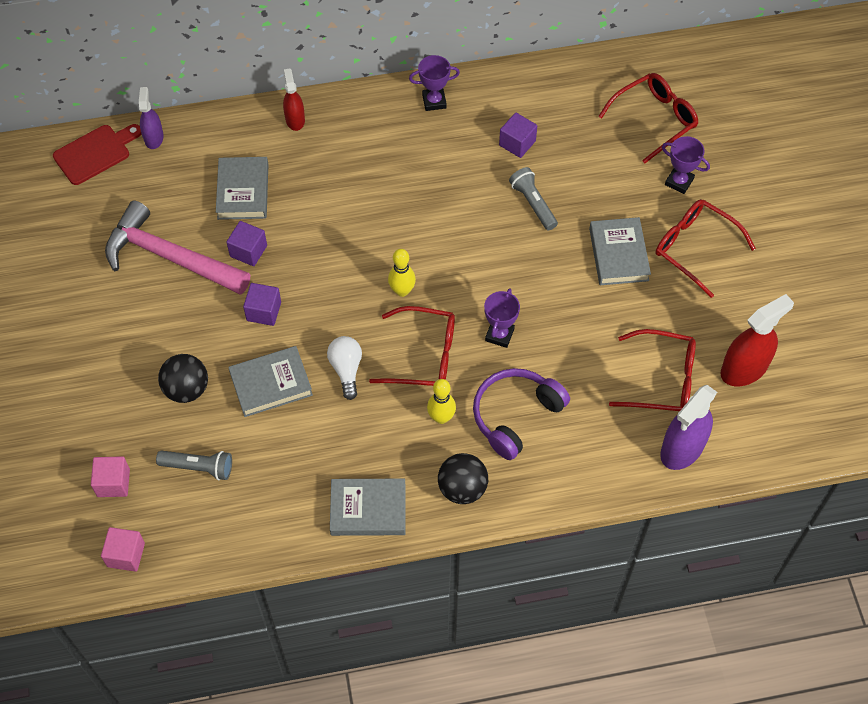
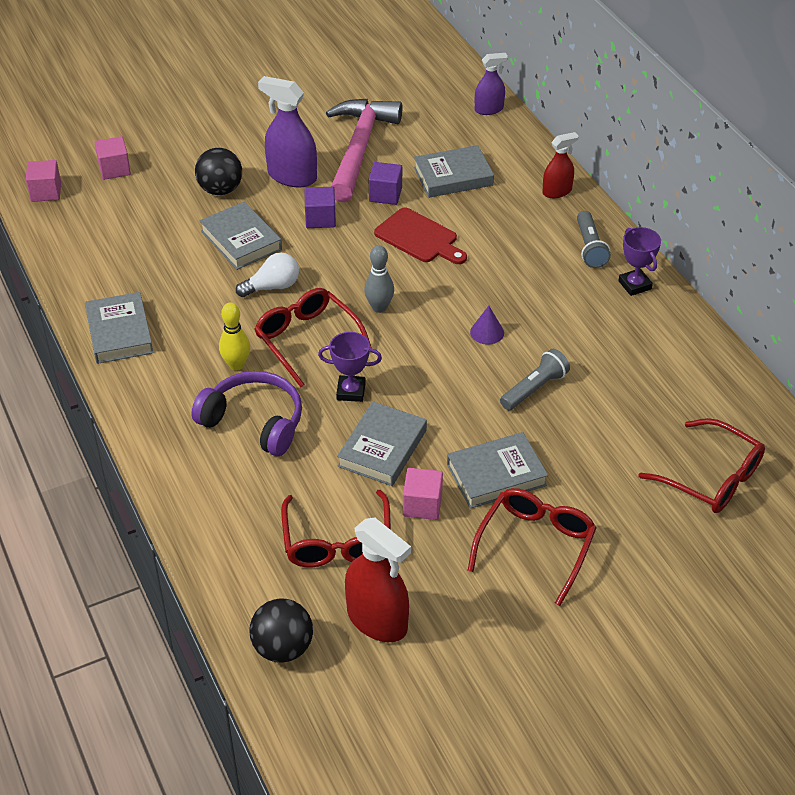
camera: 75 degrees right, 15 degrees down
(95, 153) = (454, 80): red cutting board -> red cutting board (419, 238)
(198, 467) = (141, 214): grey flashlight -> grey flashlight (590, 247)
(402, 291) = (379, 307): yellow bowling pin -> grey bowling pin
(425, 356) = (306, 339): red glasses -> red glasses turned 150 degrees clockwise
(458, 219) = (487, 332): none -> purple cone
(462, 488) = (157, 396): black ball -> black ball (283, 648)
(517, 143) = (612, 361): purple cube -> none
(570, 326) = (382, 448): none -> grey book
(638, 312) = (422, 505): none -> pink cube
(679, 182) = (628, 516): purple trophy -> none
(682, 448) = (250, 574): purple spray bottle -> purple spray bottle (292, 176)

